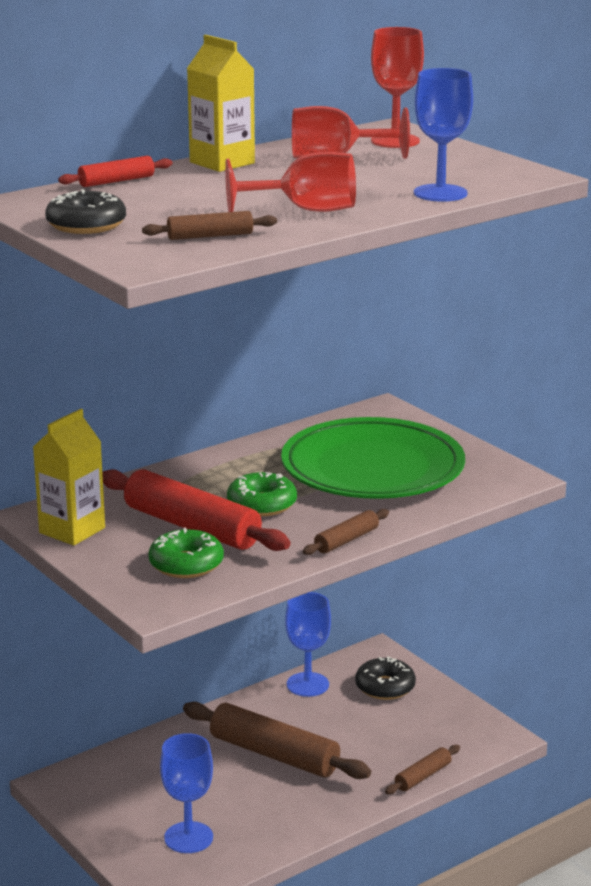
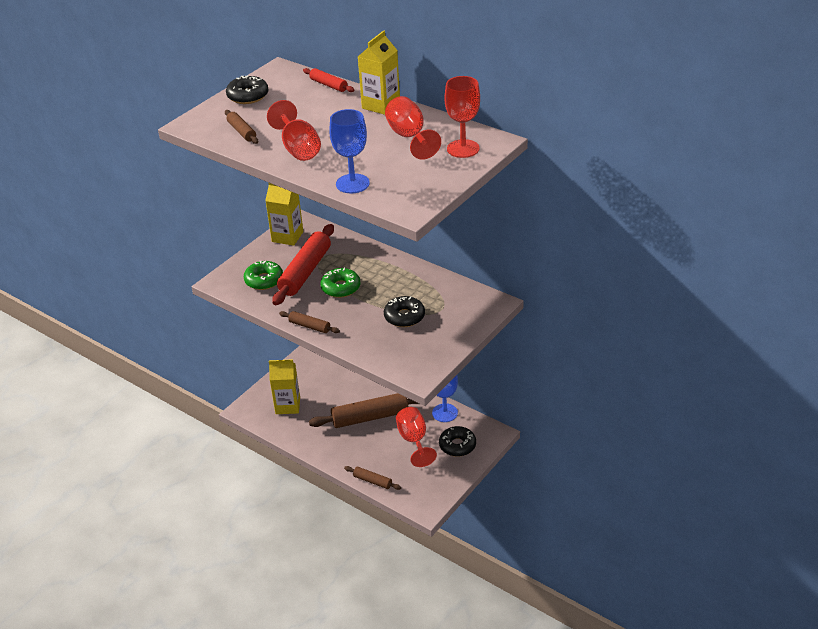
camera: 75 degrees right, 15 degrees up
(188, 837) = (288, 405): blue goblet -> yellow carton
(274, 754) = (370, 417): brown rolling pin -> brown rolling pin turned 60 degrees clockwise
(352, 722) = (414, 440): none -> red goblet
(372, 468) = (404, 317): green plate -> black donut

